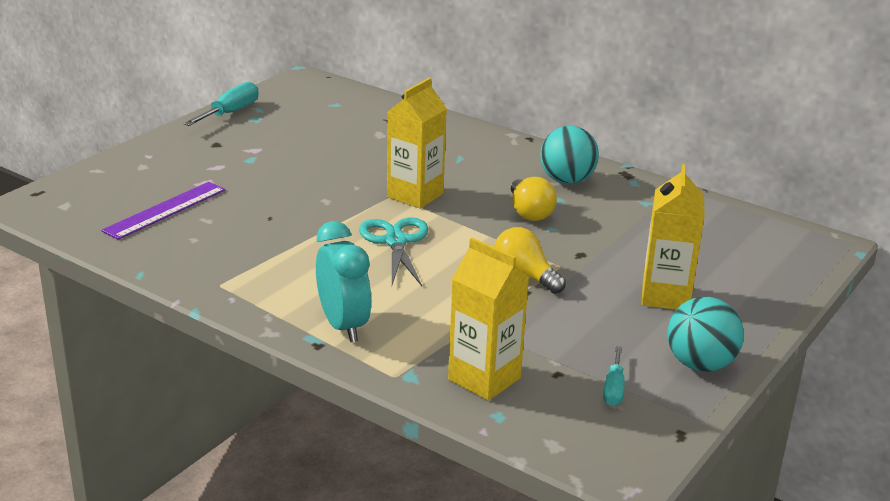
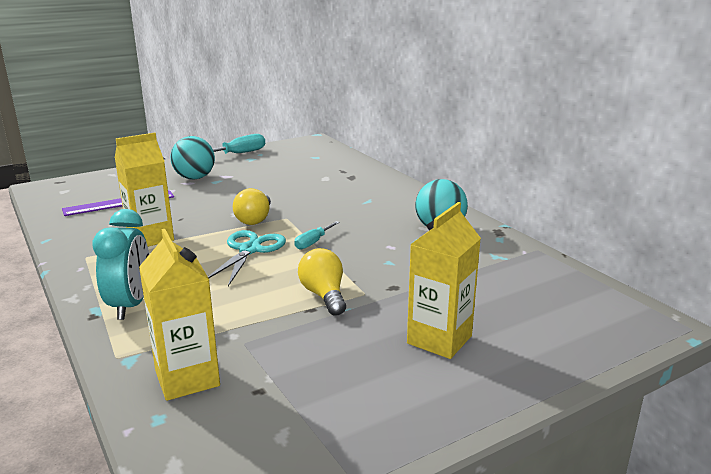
camera: 25 degrees right, 5 degrees down
(415, 195) = (303, 220): yellow carton -> yellow carton (150, 238)
(529, 213) = (382, 247): yellow light bulb -> yellow light bulb (255, 219)
(613, 389) = (296, 421): turquoise screwdriver -> turquoise screwdriver (313, 242)
(700, 364) = (412, 418): turquoise ball -> turquoise ball (194, 178)

